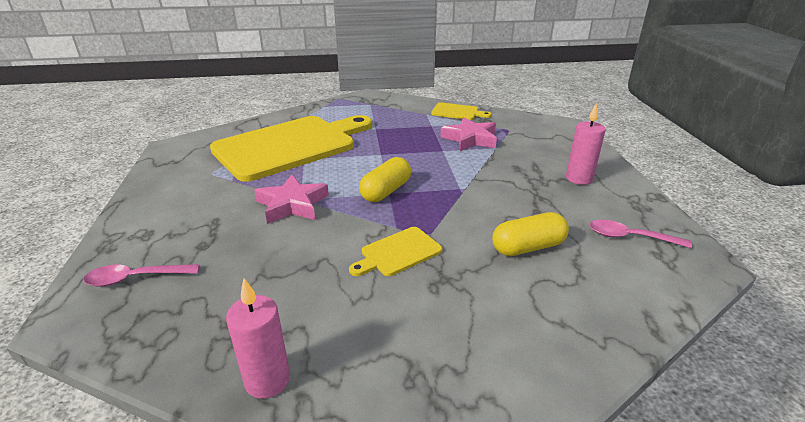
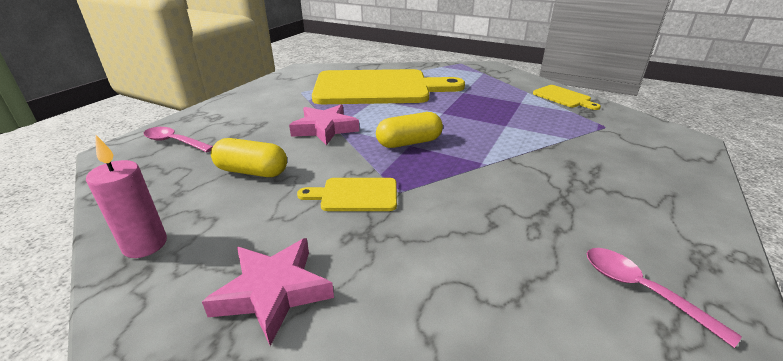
camera: 35 degrees right, 0 degrees up
(470, 139) = (549, 123): pink star -> pink star (273, 292)
(528, 247) = (487, 243): yellow capsule -> yellow capsule (252, 171)
(579, 178) = (642, 199): pink candle -> none

